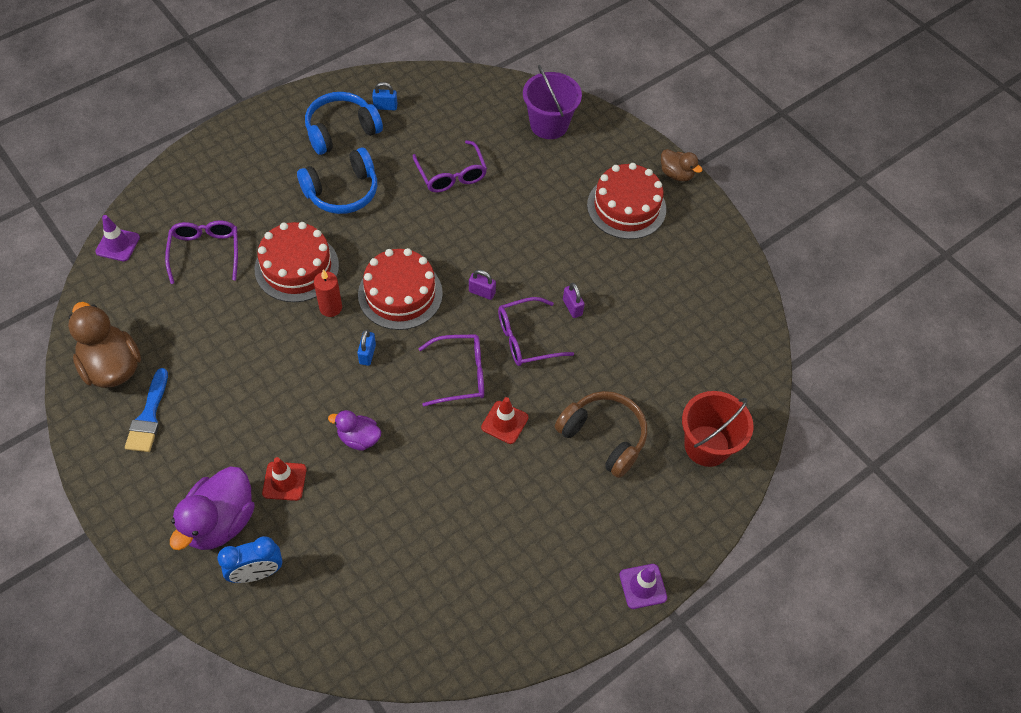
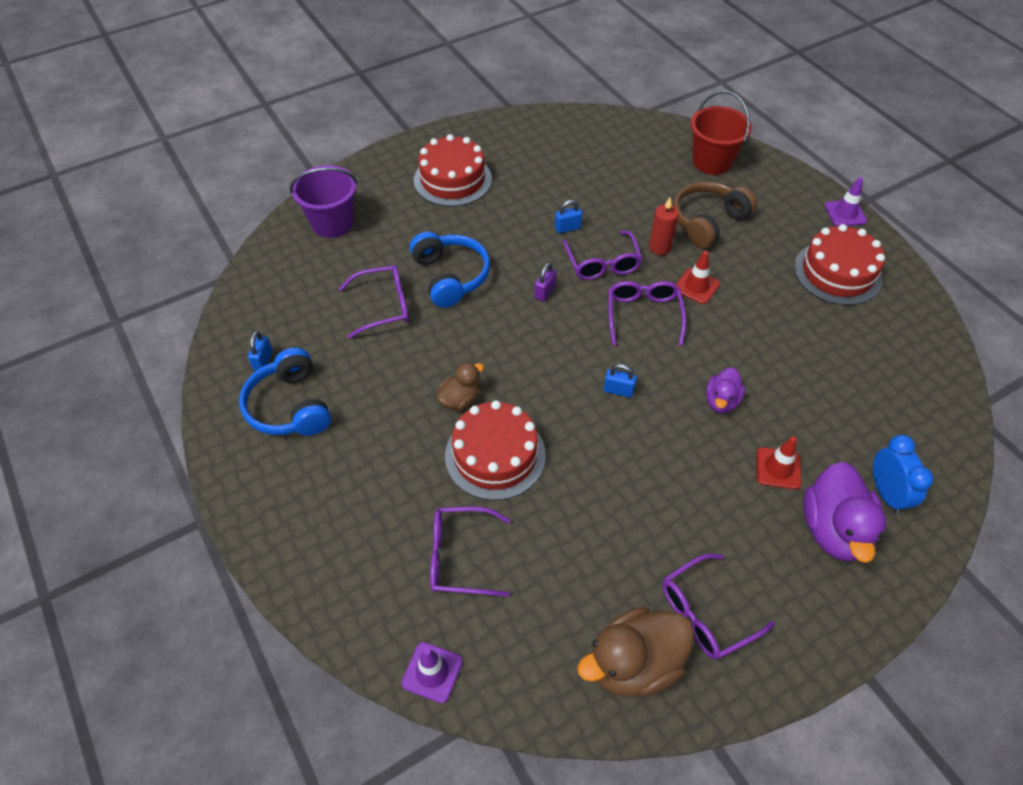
camera: 80 degrees left, 5 degrees down
(149, 416) = (706, 613): blue brush -> purple glasses
(220, 522) = (834, 530): purple duck -> purple duck turned 60 degrees clockwise
(330, 308) = (555, 422): red candle -> red candle (659, 247)
(342, 192) = (388, 407): blue headphones -> blue headphones (451, 276)
(400, 294) = (541, 359): red cake -> red cake (837, 273)
(572, 307) = (567, 228): purple padlock -> blue padlock
(676, 174) = (419, 143): brown duck -> brown duck (460, 400)

